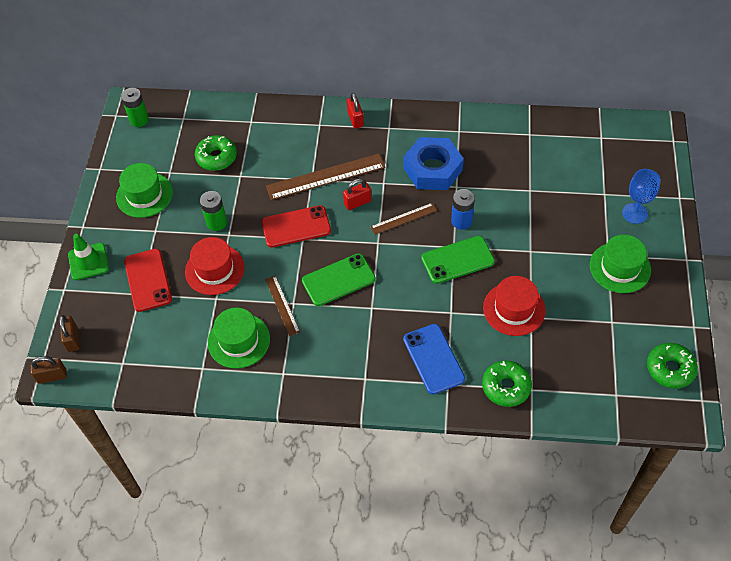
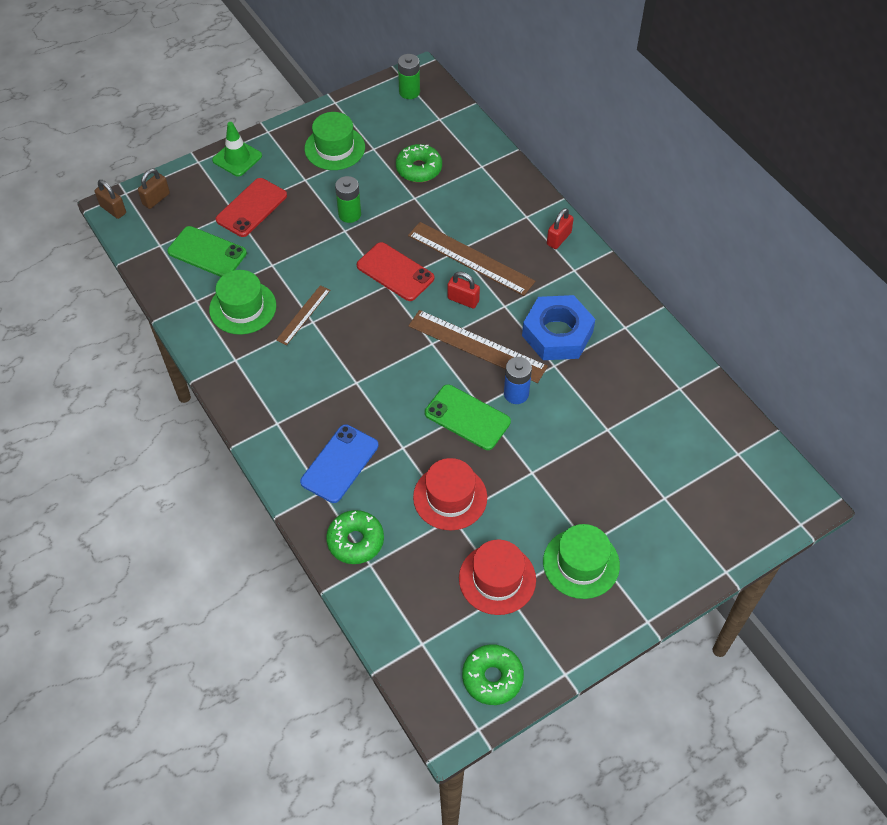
camera: 50 degrees right, 0 degrees up
(214, 269) = (300, 245): red hat -> red hat (497, 579)
(338, 280) = (365, 339): green phone -> green phone (207, 252)
(403, 218) = (477, 346): brown ruler -> brown ruler, size x1.80
(634, 213) = (664, 539): blue goblet -> none

